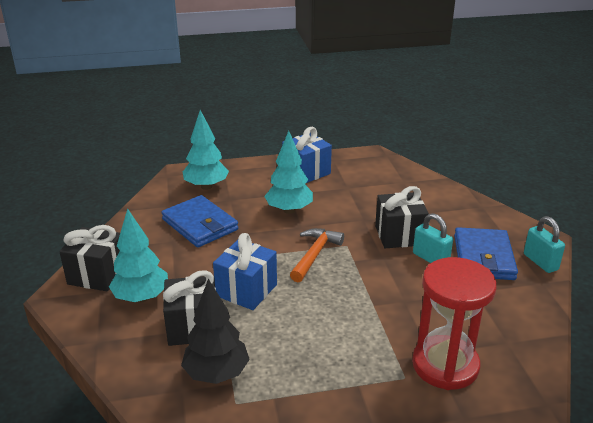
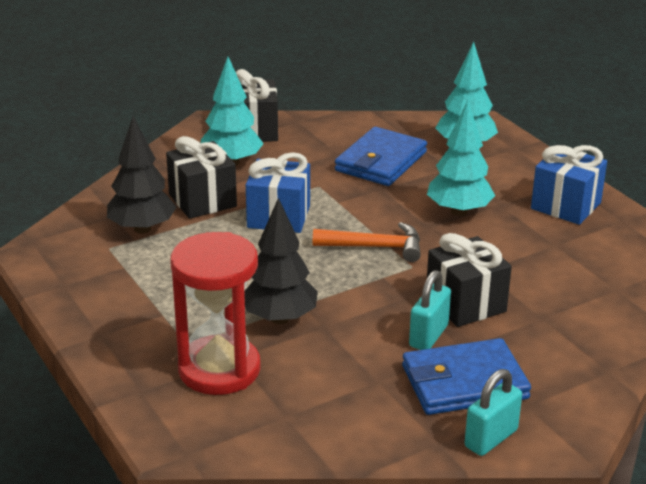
camera: 70 degrees right, 0 degrees up
(388, 320) = (280, 318): none -> black tree

